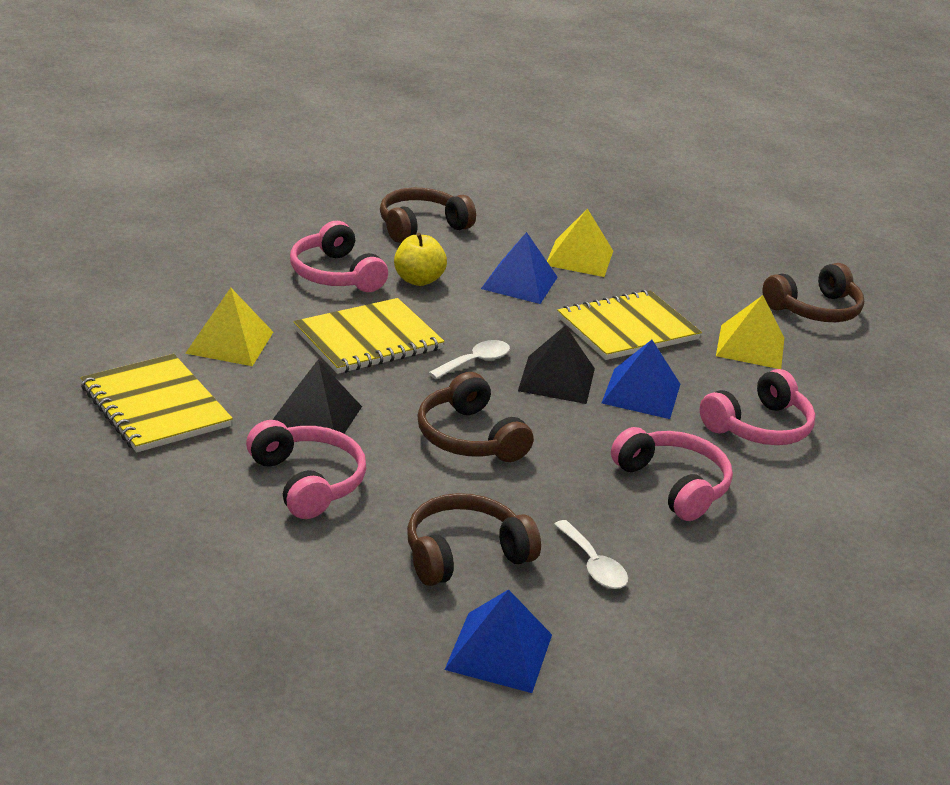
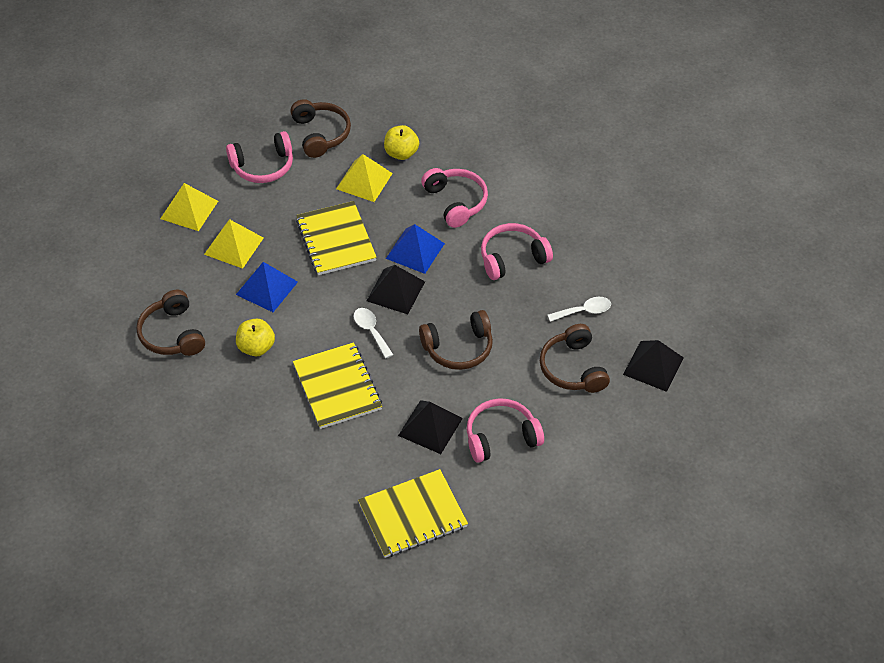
camera: 75 degrees left, 20 degrees up
(229, 342) = (333, 469): yellow pyramid -> yellow pyramid (189, 210)
(335, 274) = (242, 397): pink headphones -> pink headphones (263, 166)
(499, 652) = (653, 366): blue pyramid -> black pyramid
(825, 375) = (401, 153): none -> yellow apple

